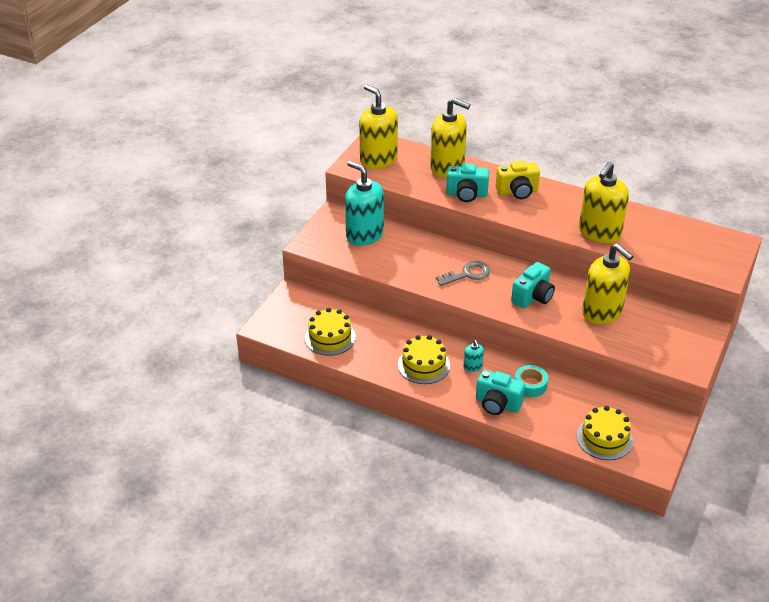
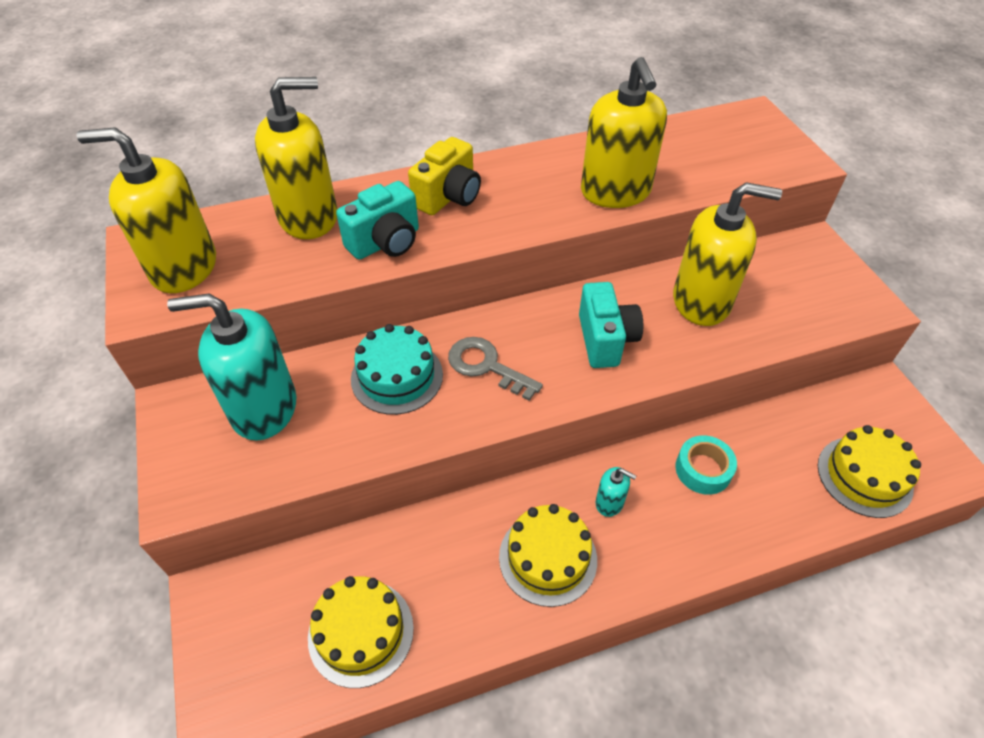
camera: 45 degrees left, 10 degrees up
(427, 255) = (397, 376): none -> turquoise cake
(467, 274) = (486, 366): grey key -> grey key turned 75 degrees counterclockwise
(497, 404) = (706, 537): turquoise camera -> none

